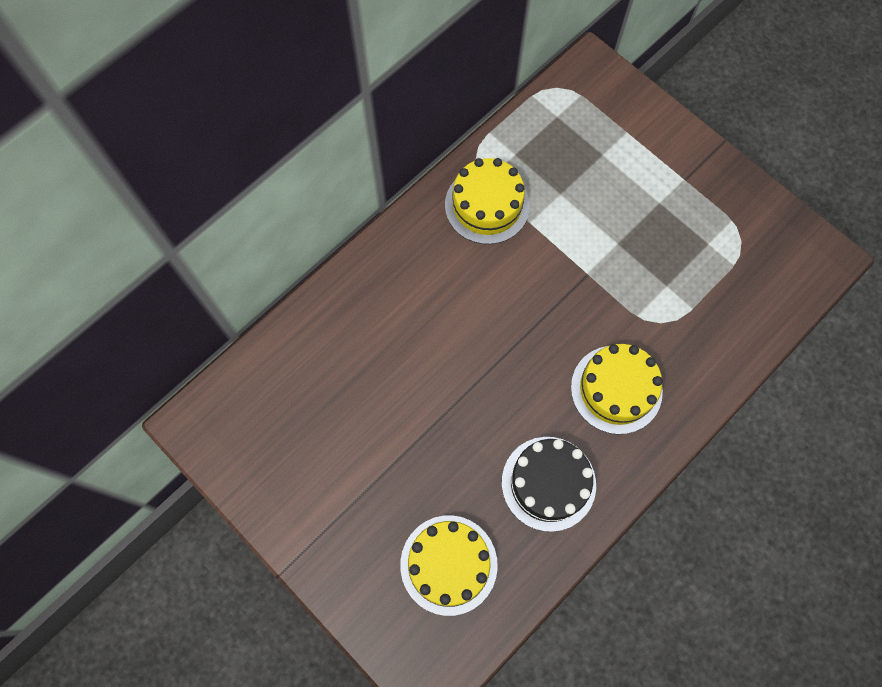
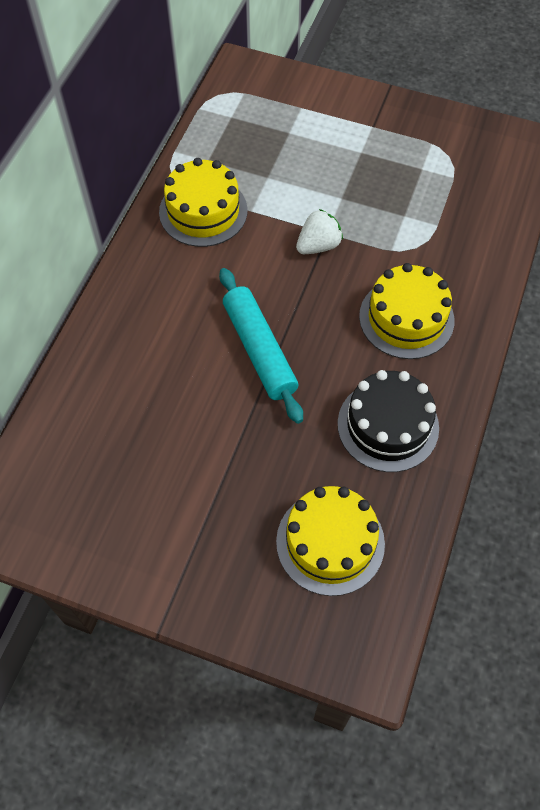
camera: 25 degrees left, 10 degrees down
(473, 363) = (260, 350): none -> turquoise rolling pin
(573, 283) = (318, 245): none -> white strawberry

